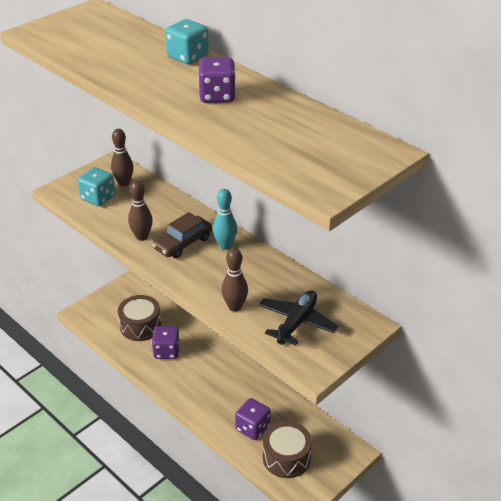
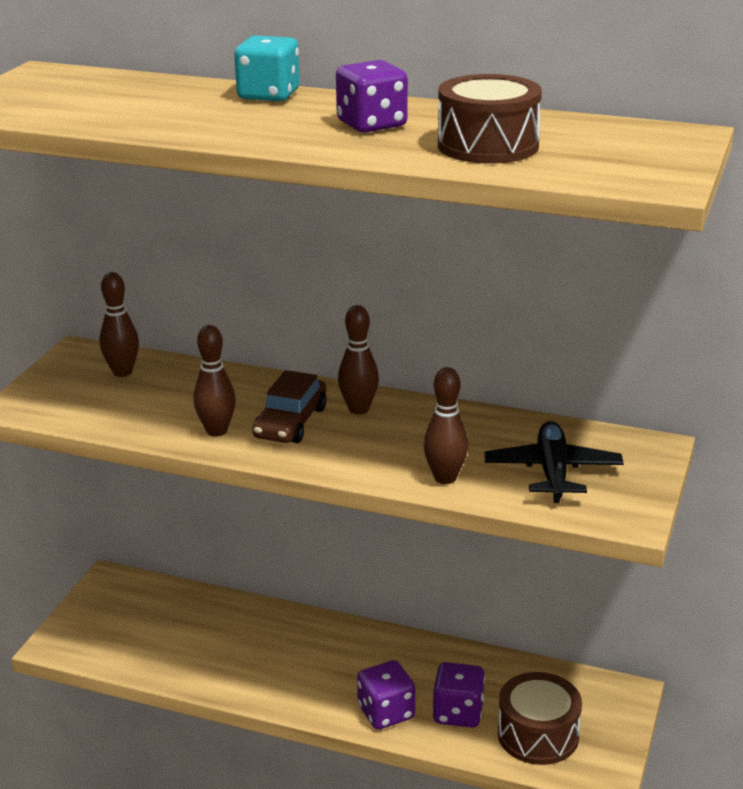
camera: 25 degrees left, 10 degrees down
(98, 198) = (96, 400): turquoise dice -> none
(140, 326) = (175, 631): brown drum -> brown drum (488, 146)
(166, 351) = (244, 653): purple dice -> purple dice (386, 712)
(225, 245) = (359, 409): turquoise bowling pin -> brown bowling pin

